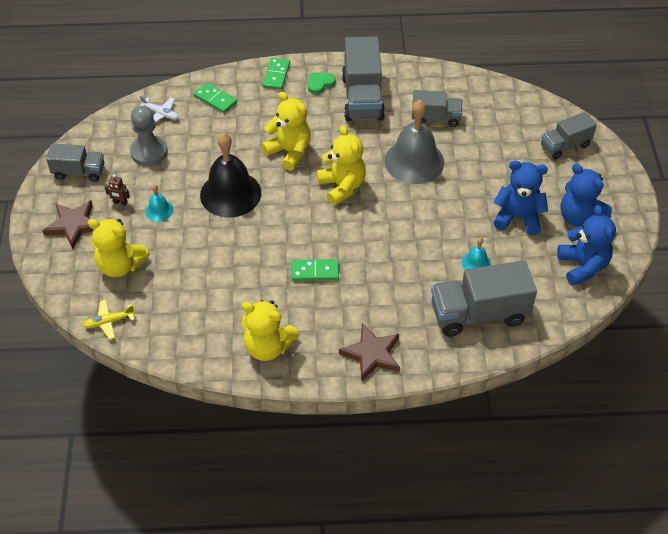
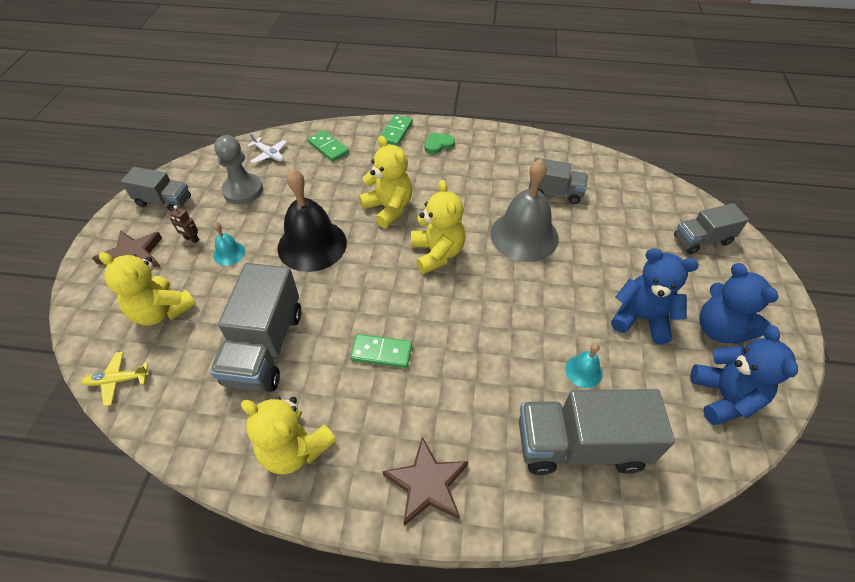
camera: 10 degrees right, 0 degrees up
(362, 98) = (479, 163): grey truck -> grey truck (265, 347)

